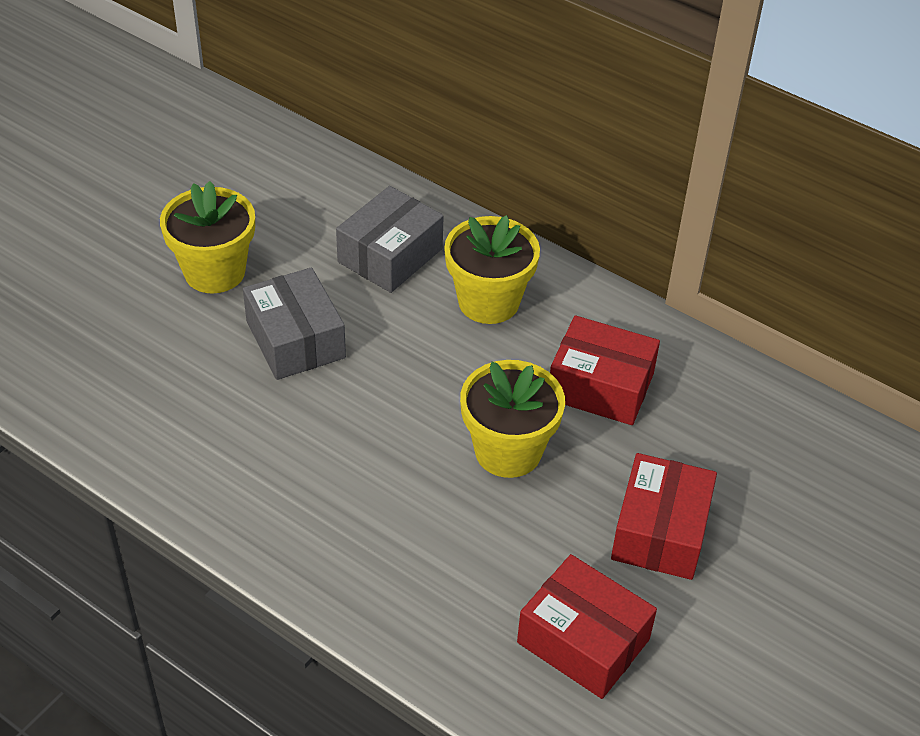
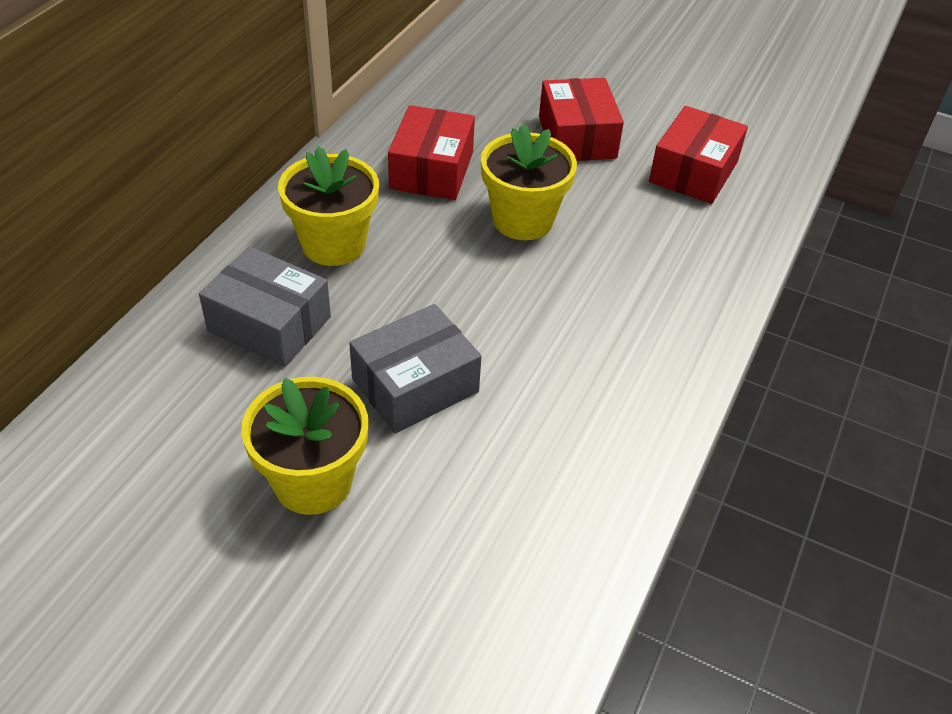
camera: 100 degrees left, 0 degrees up
(660, 531) = (577, 137): red box -> red box turned 75 degrees clockwise

